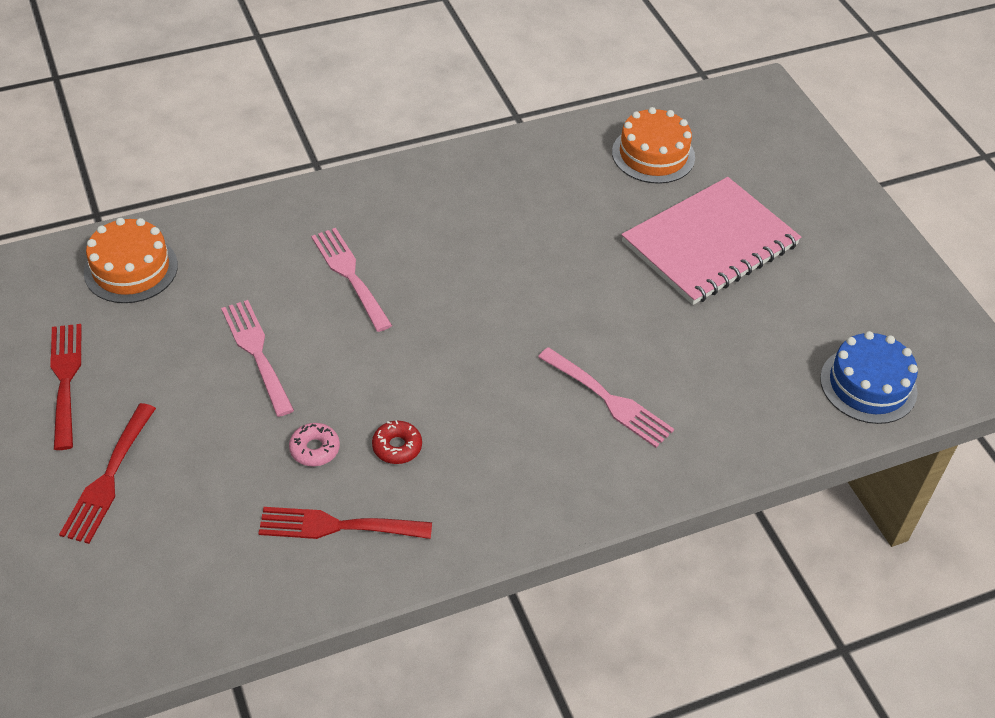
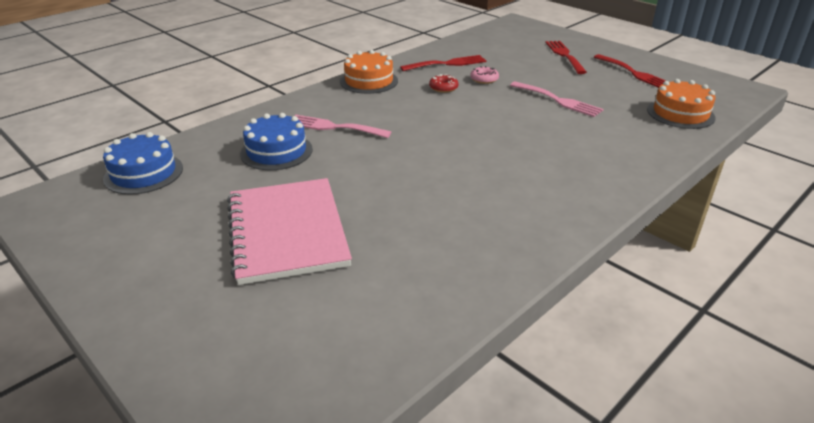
camera: 160 degrees right, 15 degrees down
(349, 275) = (551, 142): pink fork -> none
(653, 154) = (374, 301): orange cake -> orange cake (369, 81)
(699, 373) = (276, 151): none -> blue cake
(710, 244) = (287, 232): pink notebook -> pink notebook turned 45 degrees counterclockwise

